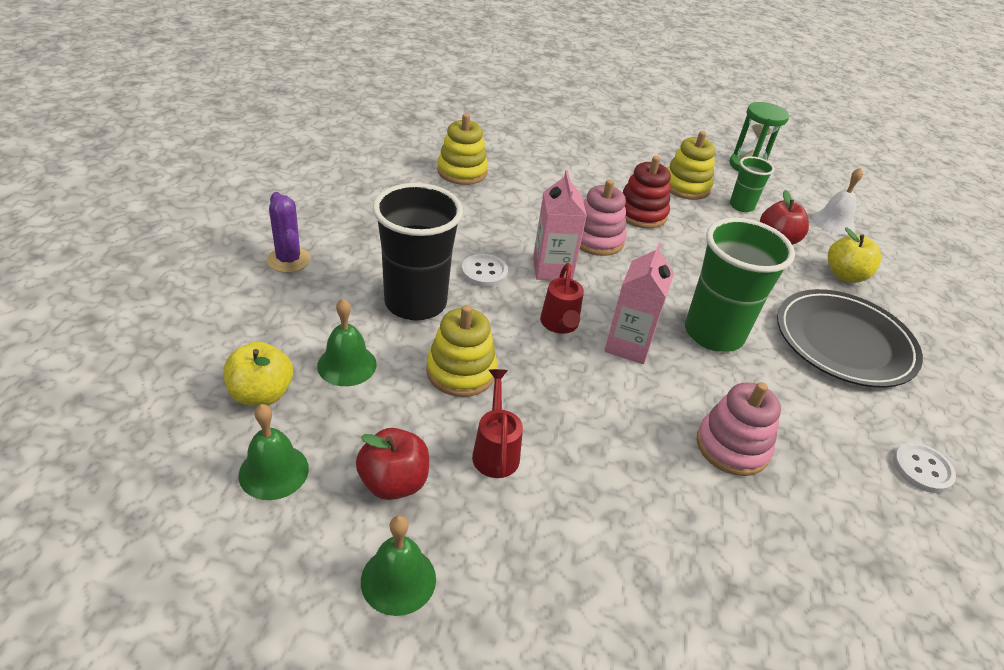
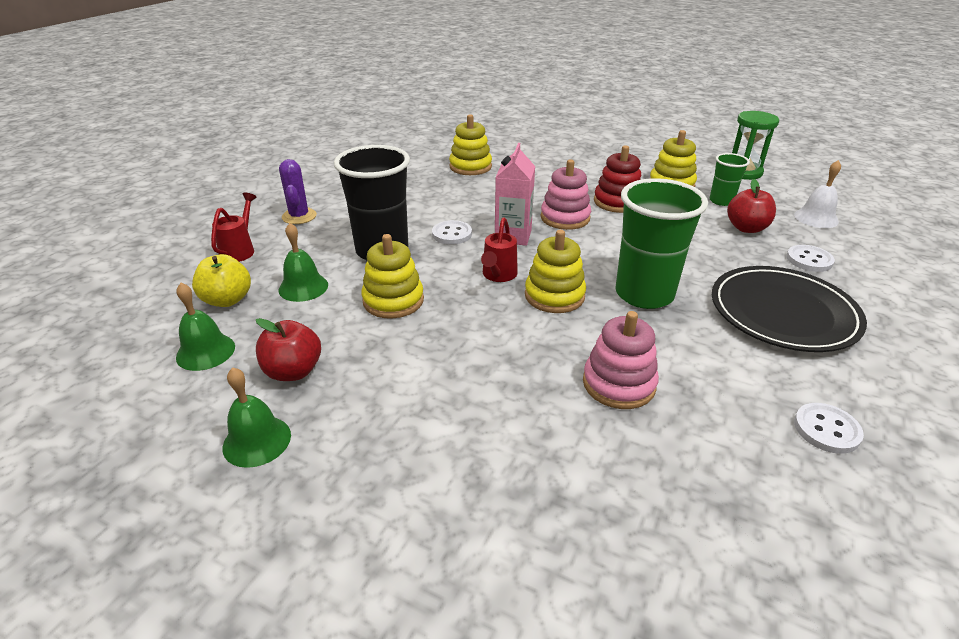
camera: 20 degrees right, 5 degrees down
(495, 451) = (391, 360): red watering can -> red watering can (240, 250)
(628, 345) = (554, 296): pink carton -> yellow stacking toy
(845, 275) = (809, 260): yellow apple -> white button

